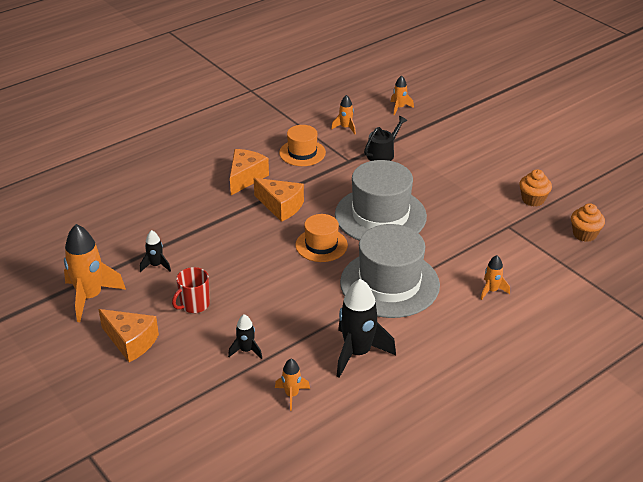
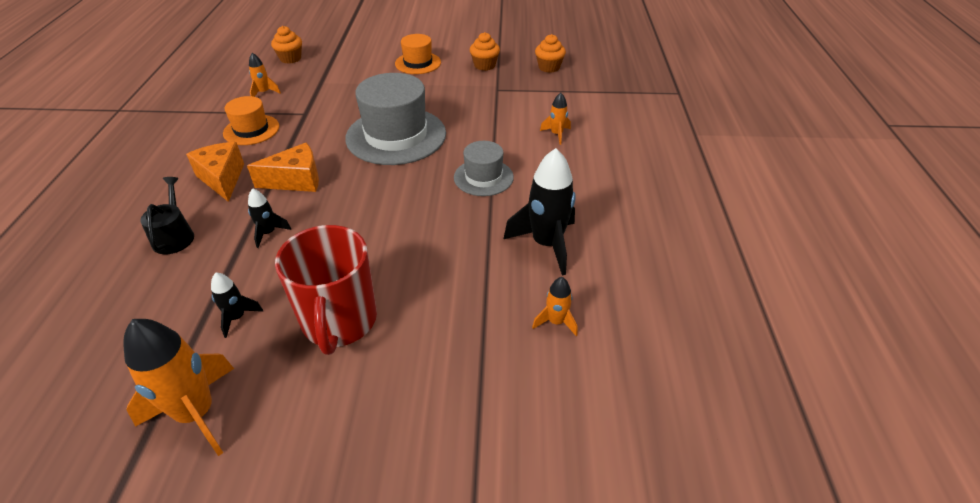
camera: 50 degrees left, 5 degrees up
(131, 342) = (324, 416): orange cheese -> none
(194, 304) = (339, 321): red mug -> red mug, size x1.85
(246, 350) = (457, 319): black rocket -> black rocket (268, 233)
(321, 245) = (382, 186): orange hat -> orange hat (418, 63)
(383, 153) = (326, 94): black watering can -> black watering can (174, 236)
(389, 284) = (483, 177): grey hat -> grey hat, size x0.55
(399, 108) = (290, 58): orange rocket -> orange cupcake

